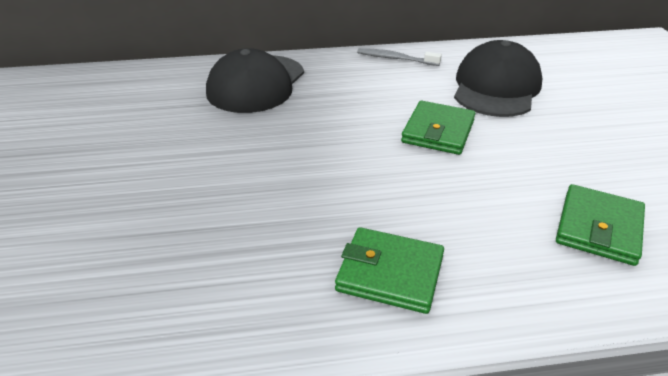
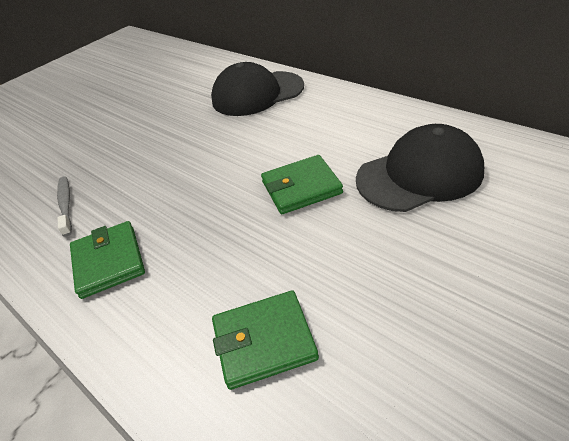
camera: 55 degrees right, 5 degrees up
(396, 59) = (382, 111): grey toothbrush -> grey toothbrush (66, 205)

